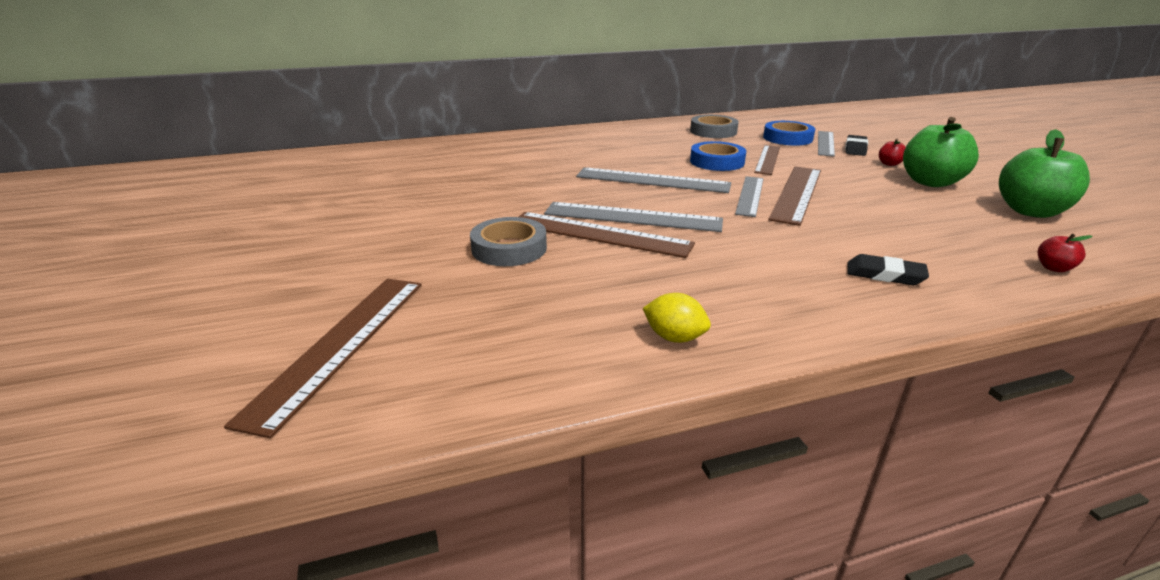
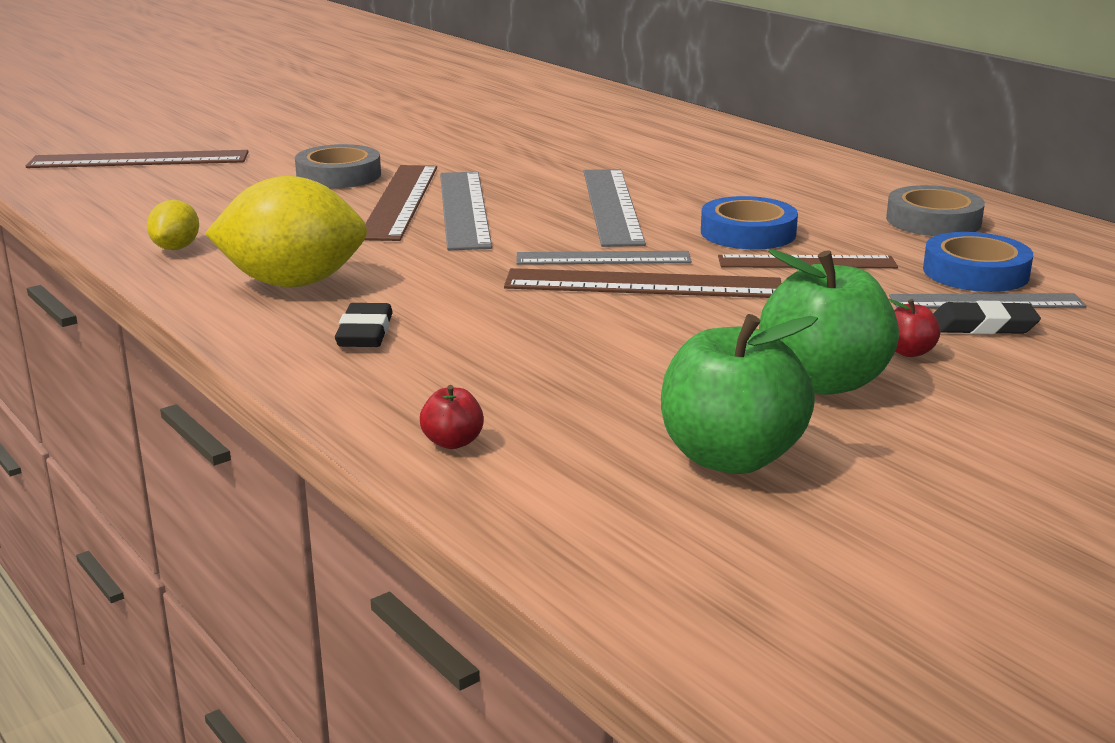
camera: 70 degrees right, 5 degrees down
(782, 291) = (293, 283): none -> yellow lemon

